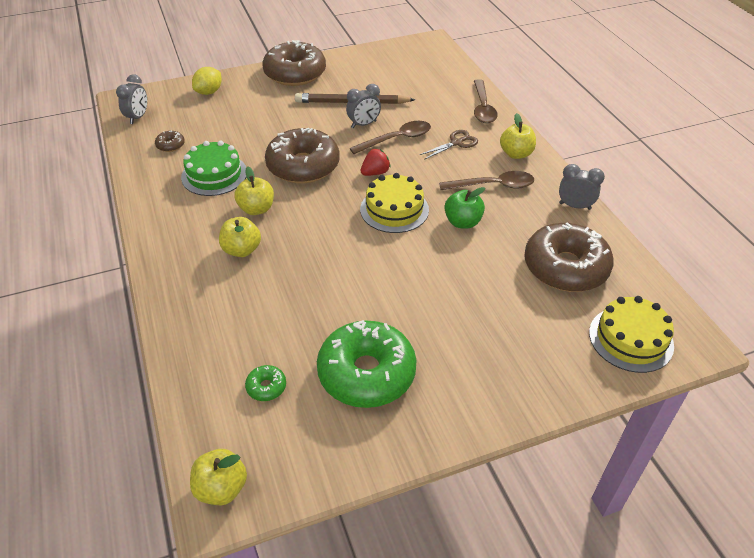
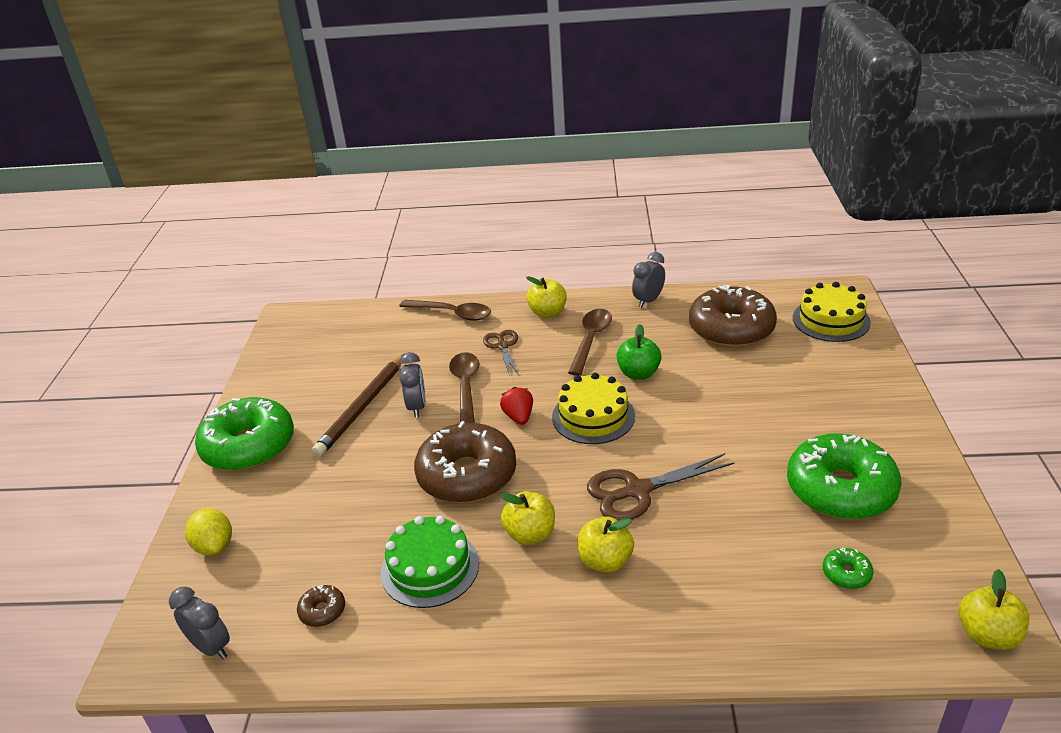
camera: 65 degrees left, 10 degrees down
(295, 73) = (249, 446): brown donut -> green donut
(319, 251) = (637, 490): none -> brown scissors

